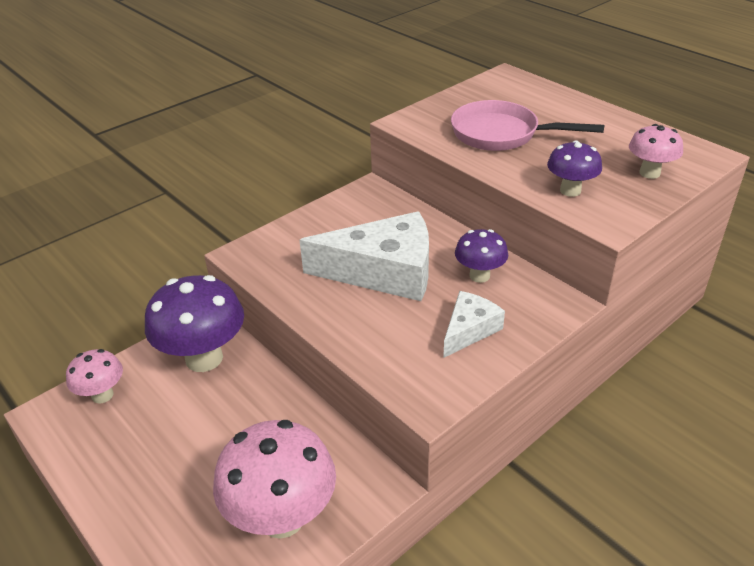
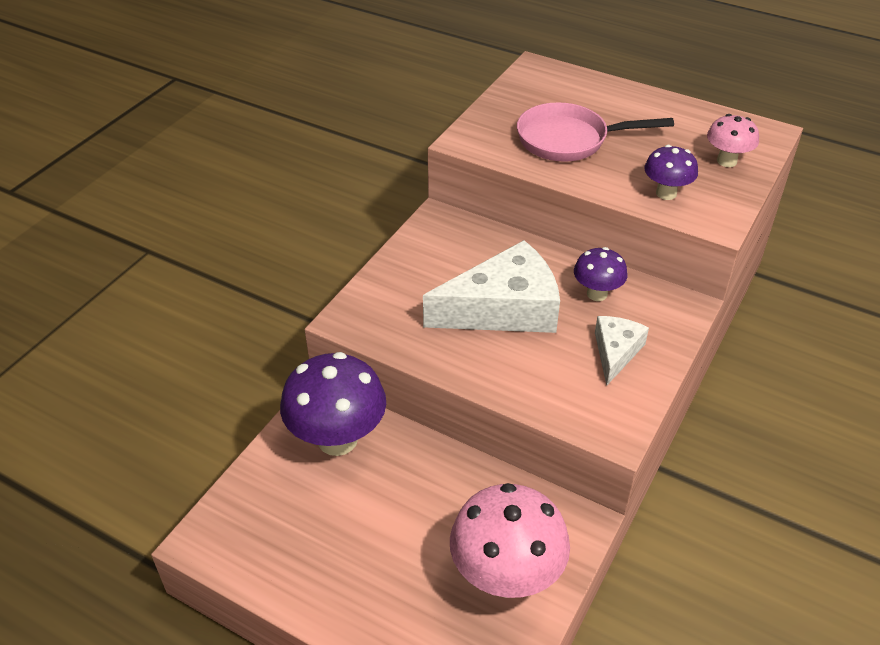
camera: 20 degrees left, 5 degrees up
(102, 395) = (251, 505): pink mushroom -> none

